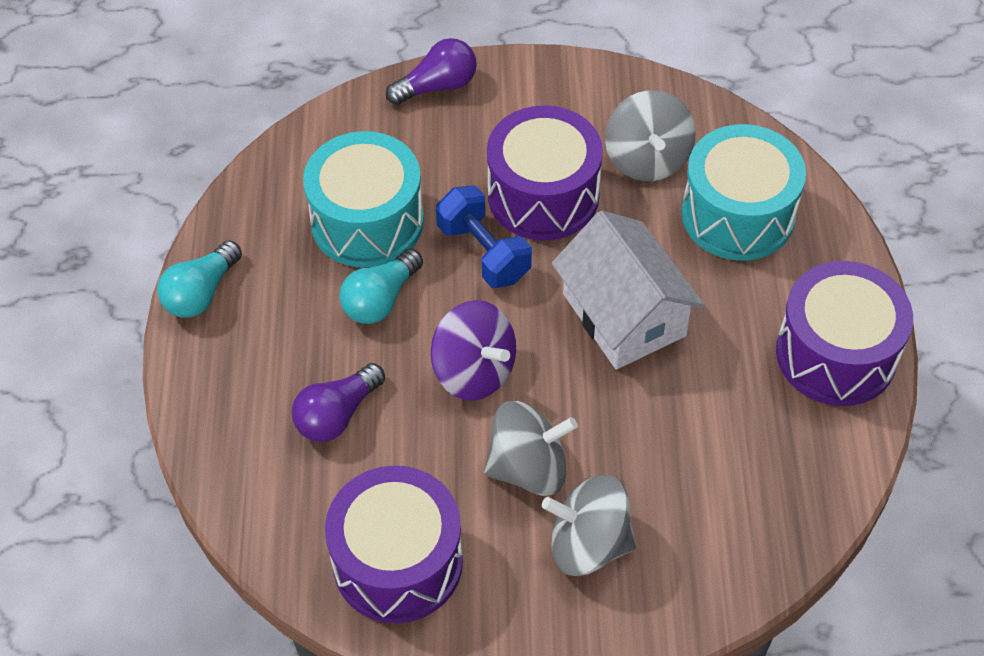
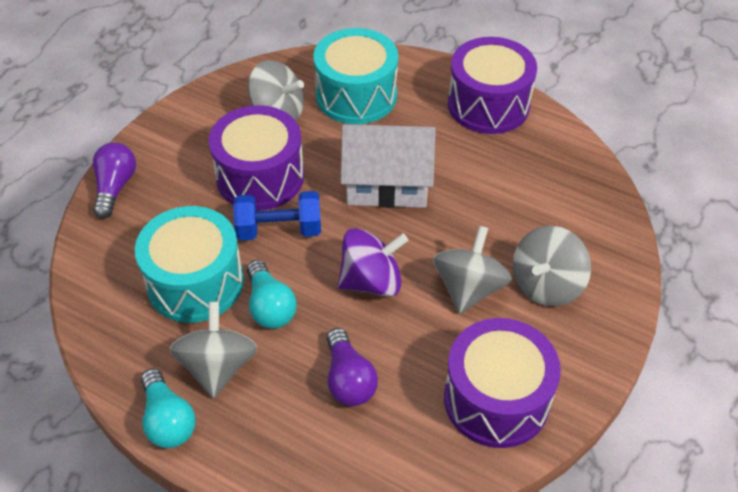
camera: 60 degrees left, 5 degrees down
(282, 297) = (218, 367): none -> grey spinning top

